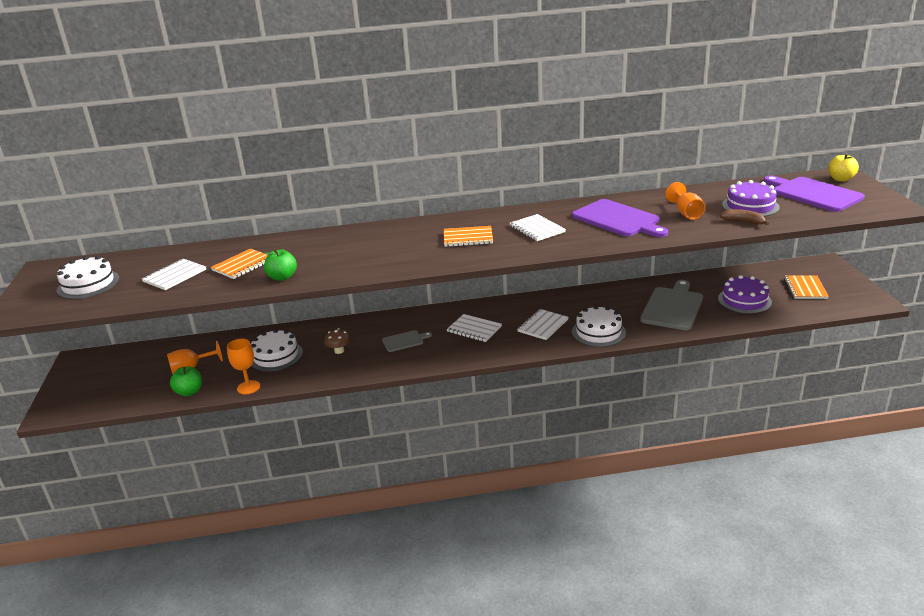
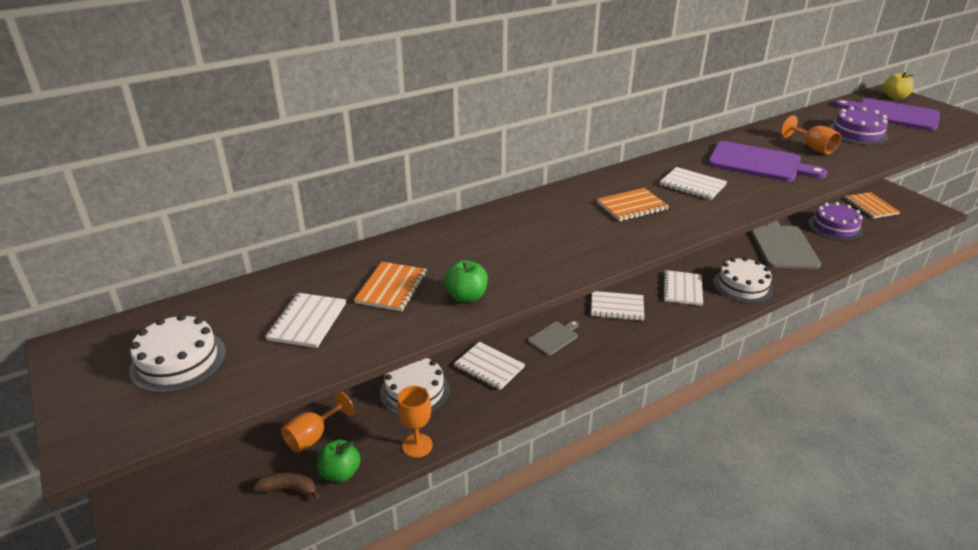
camera: 25 degrees left, 5 degrees up
(339, 351) = (489, 367): brown mushroom -> white notebook
(743, 222) = (873, 151): brown banana -> brown banana (289, 489)

